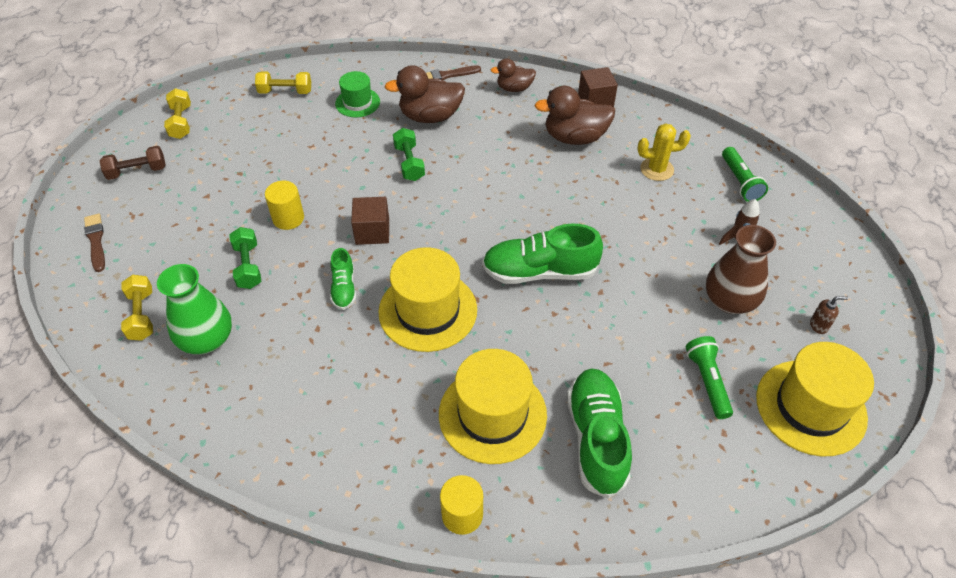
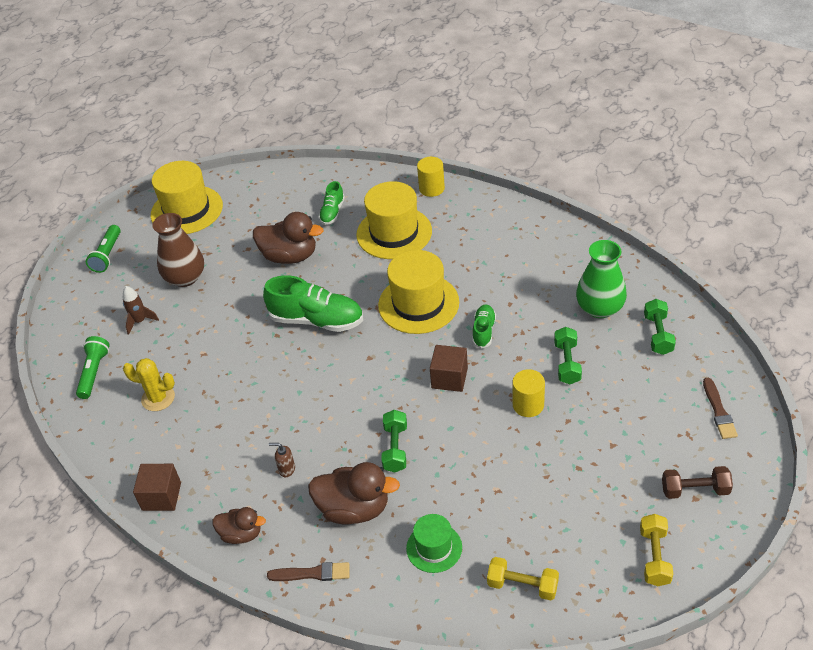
camera: 160 degrees left, 5 degrees down
(142, 315) = (658, 334): yellow dumbbell -> green dumbbell
(574, 137) = (213, 450): brown duck -> brown duck (290, 256)
(596, 438) = (332, 212): green shoe -> green shoe, size x0.53
(707, 381) = (240, 232): green flashlight -> green flashlight (107, 255)
(819, 325) = (137, 253): brown soap dispenser -> brown soap dispenser (286, 469)

